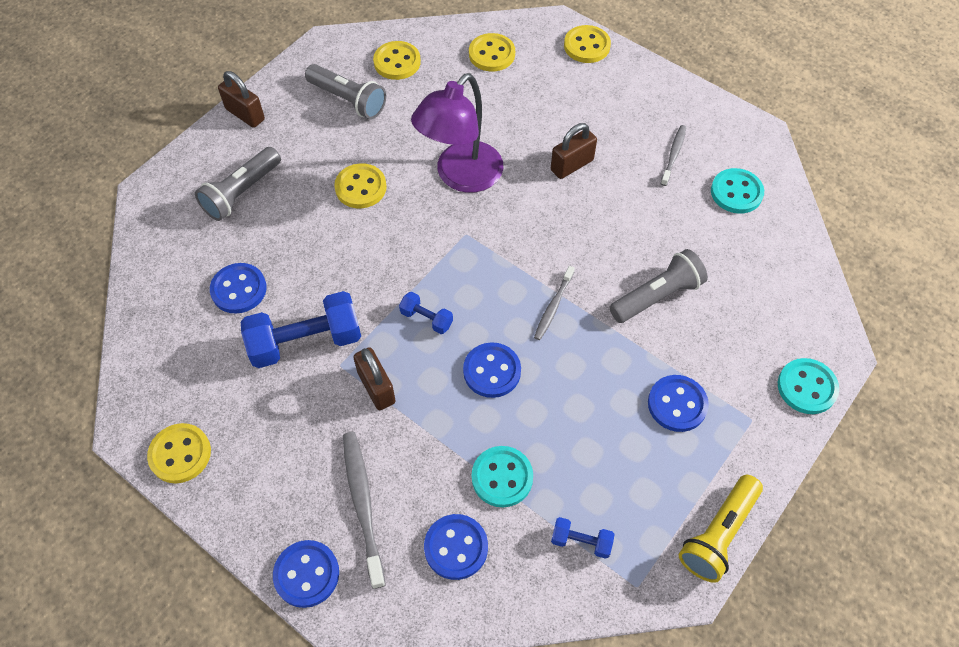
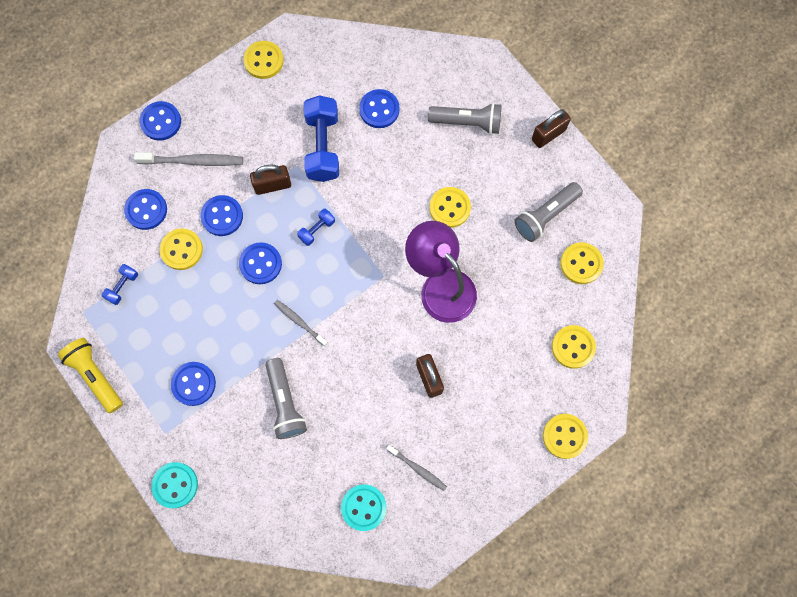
camera: 105 degrees right, 15 degrees up
(242, 193) = (467, 122): grey flashlight -> grey flashlight turned 135 degrees clockwise
(438, 439) = (222, 216): none -> blue button
(502, 477) = (181, 250): turquoise button -> yellow button

